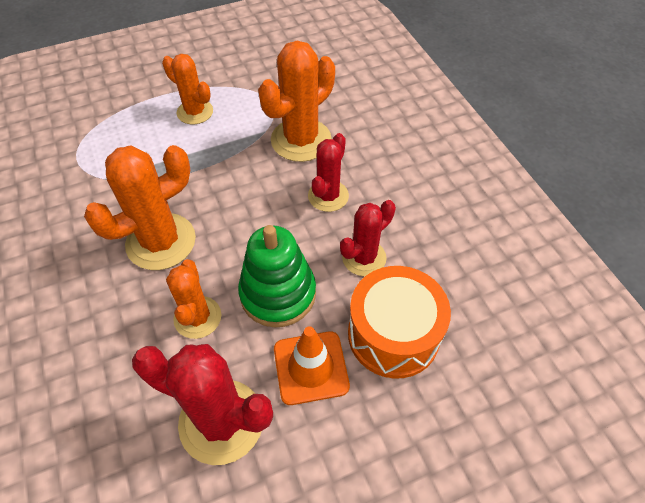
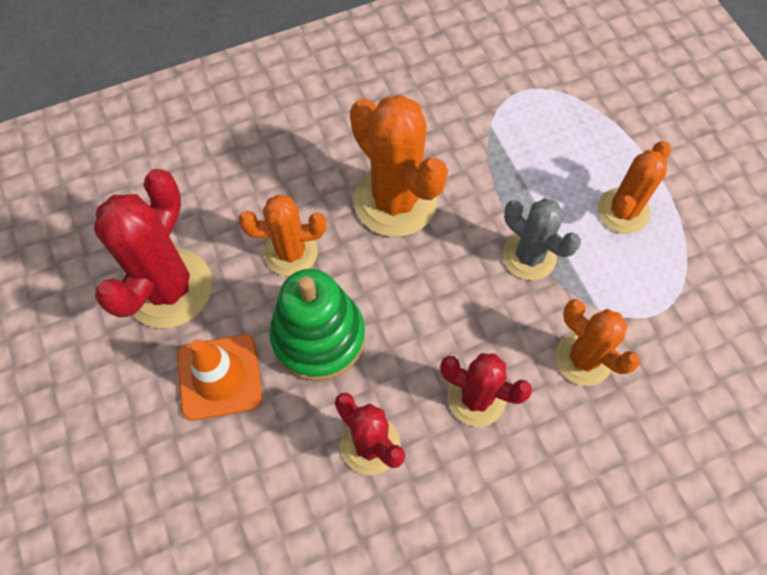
camera: 90 degrees right, 10 degrees up
(222, 162) = (529, 256): none -> grey cactus
(301, 140) = (583, 358): orange cactus -> orange cactus, size x0.63
(393, 334) = (254, 477): orange drum -> none

